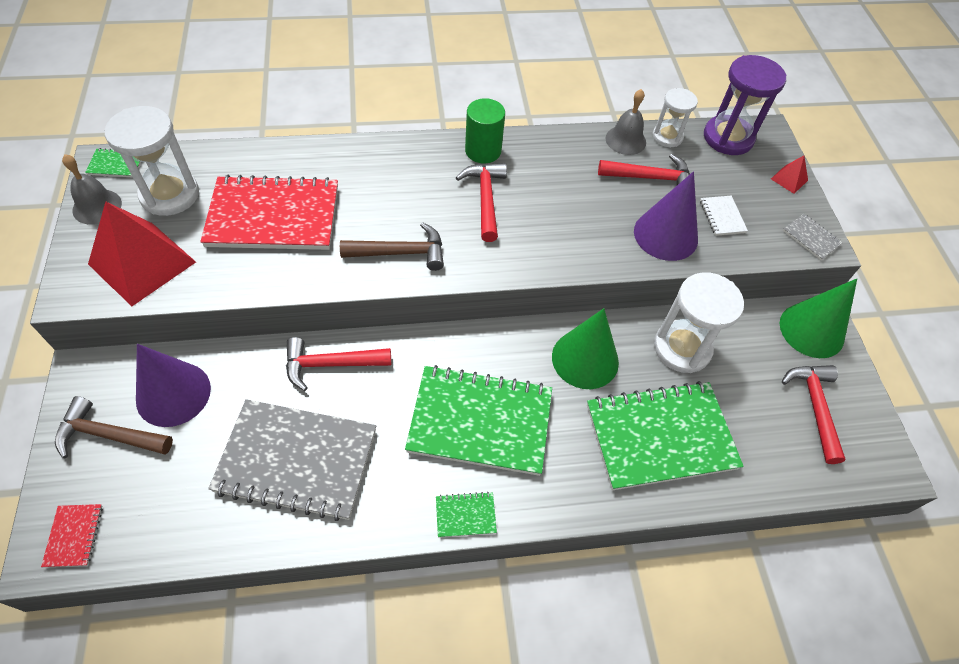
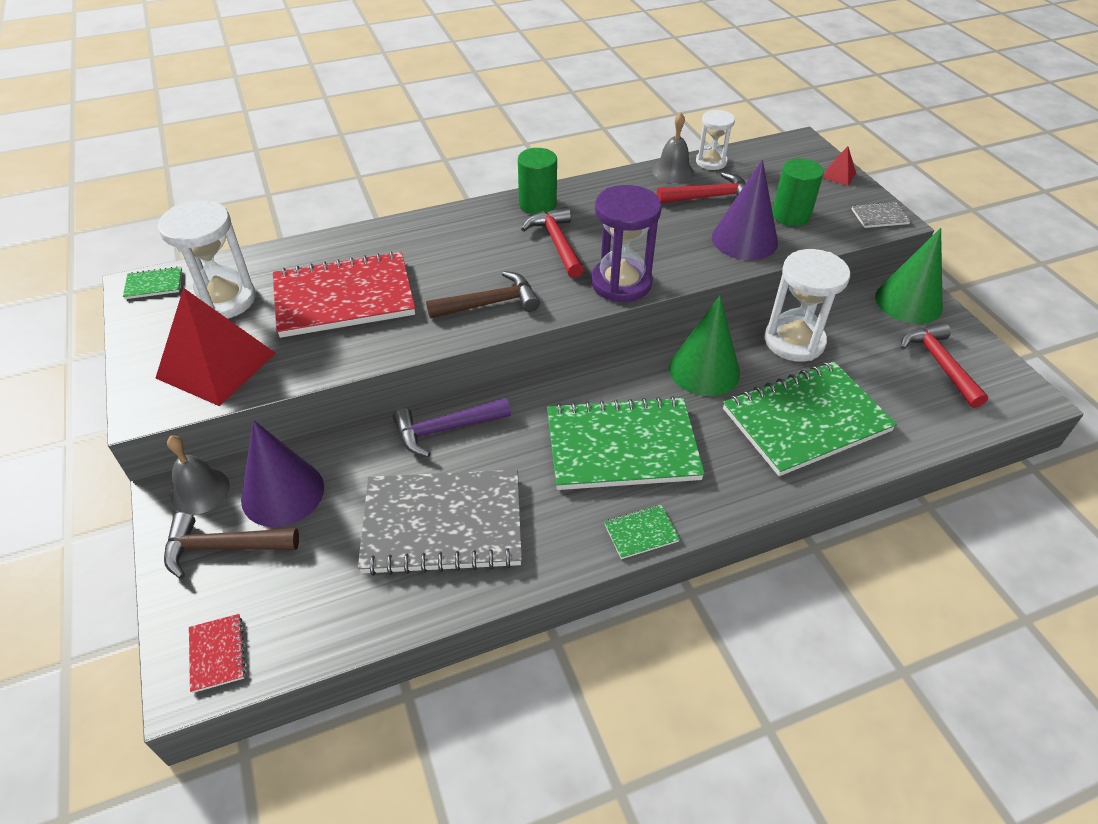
camera: 10 degrees left, 10 degrees down
(97, 206) = (146, 325): grey bell -> grey bell (200, 491)
(331, 364) = (445, 429): red hammer -> purple hammer
(722, 216) = (791, 215): white notebook -> green cylinder
(728, 138) = (768, 153): purple hourglass -> purple hourglass (621, 283)
(811, 238) = (879, 217): grey notebook -> grey notebook turned 45 degrees counterclockwise

